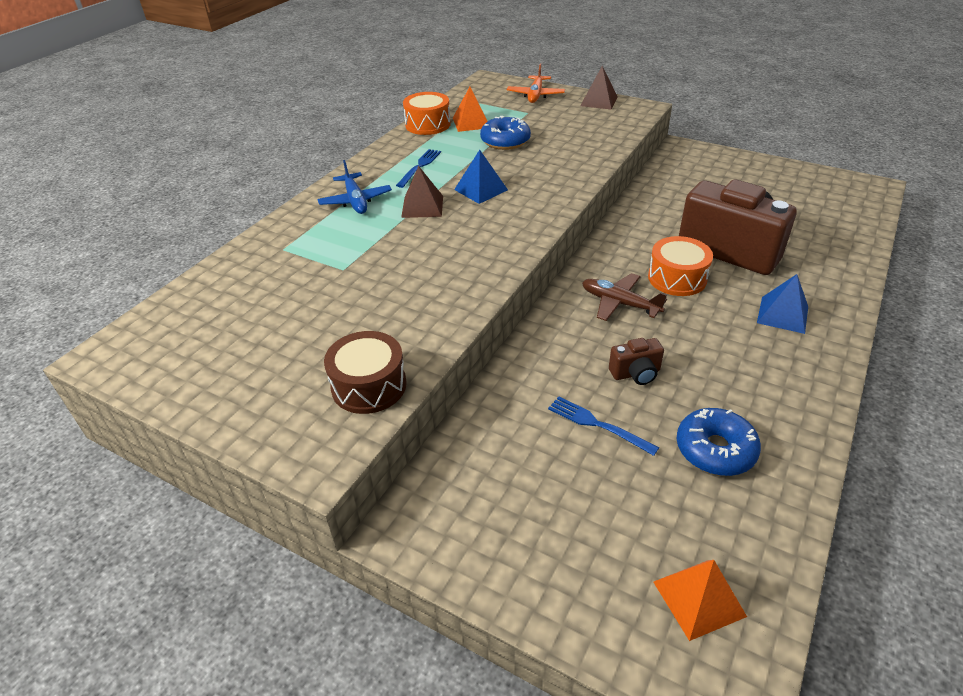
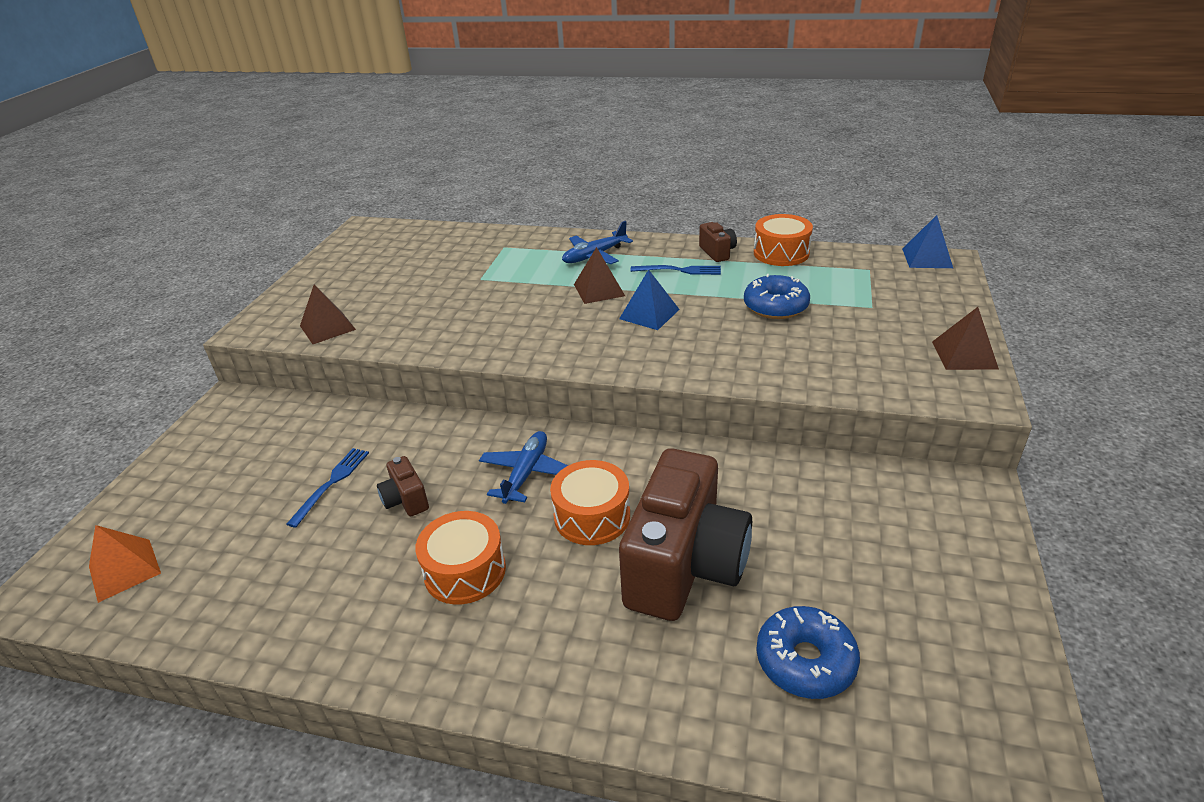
camera: 75 degrees right, 5 degrees down
(369, 386) = (327, 327): brown drum -> brown pyramid
(403, 147) = (717, 252): none -> brown camera
(471, 123) = (808, 276): orange pyramid -> none
(535, 95) = (932, 302): orange plane -> none
(619, 303) = (526, 473): brown plane -> blue plane
(715, 450) = (292, 570): blue donut -> blue donut (805, 661)
(726, 344) = (465, 571): none -> orange drum
(782, 314) = (537, 628): blue pyramid -> blue pyramid (927, 258)

